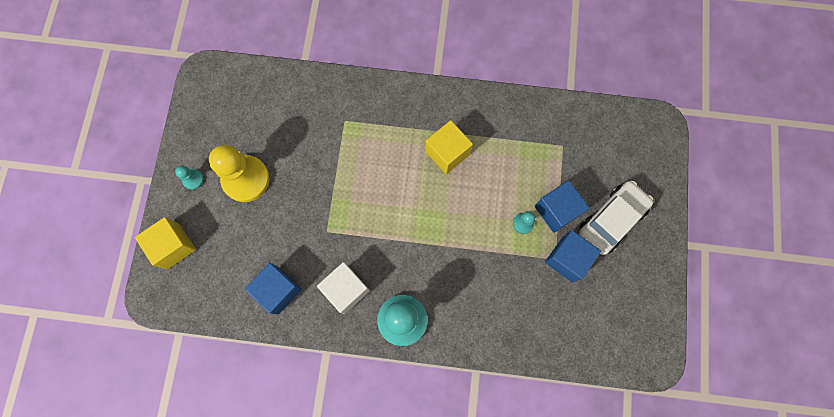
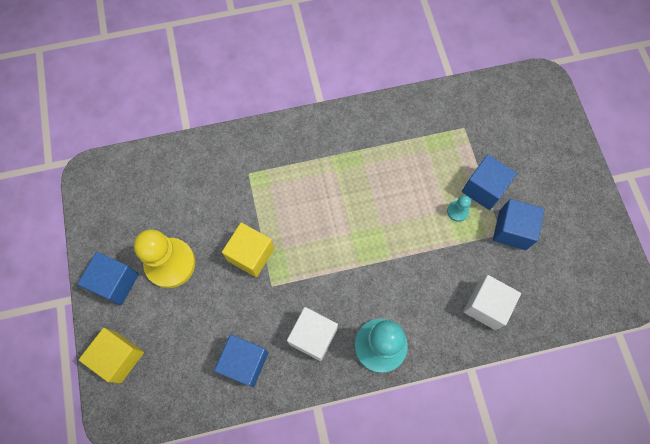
camera: 20 degrees left, 5 degrees down
(193, 179) = (115, 282): turquoise pawn -> blue cube
(447, 153) = (360, 170): yellow cube -> yellow cube (251, 254)
(513, 320) = (486, 306): none -> white cube
(611, 220) = (537, 179): white car -> none

